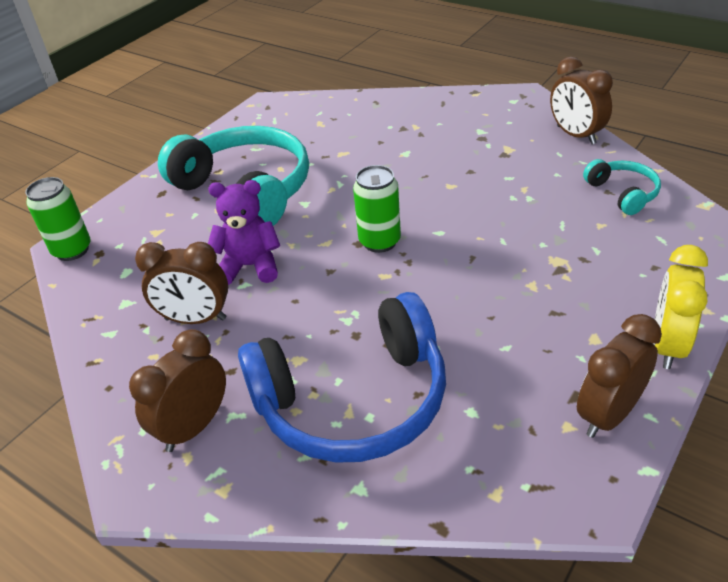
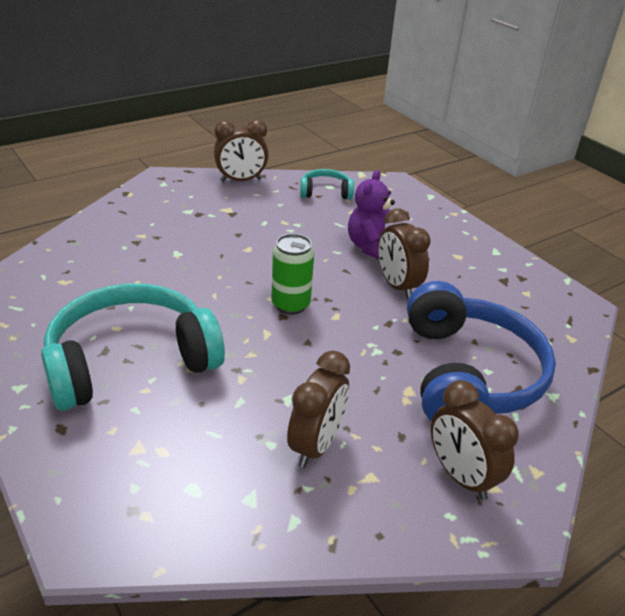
camera: 75 degrees left, 5 degrees down
(72, 250) = (101, 538): green can -> none
(250, 266) = (262, 388): purple teddy bear -> purple teddy bear (371, 247)
(608, 414) = (522, 276): brown clock -> brown clock (397, 286)
(667, 345) = (476, 236): yellow clock -> none

